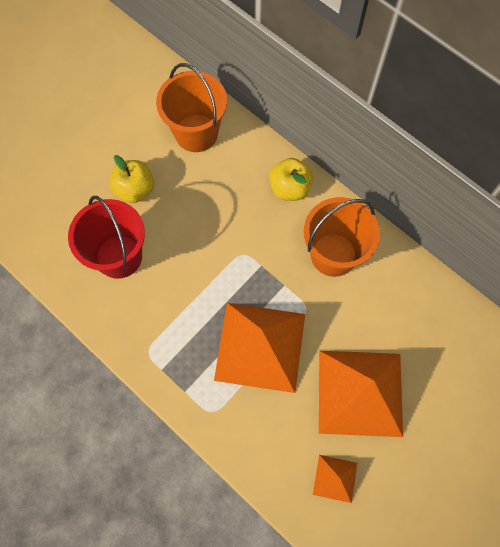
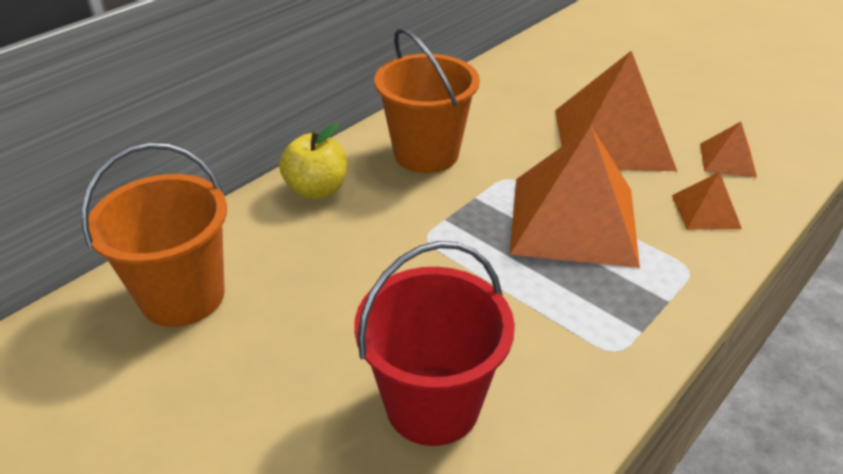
camera: 90 degrees left, 30 degrees down
(135, 189) = (285, 385): yellow apple -> none
(270, 441) = (705, 211): none -> orange pyramid

